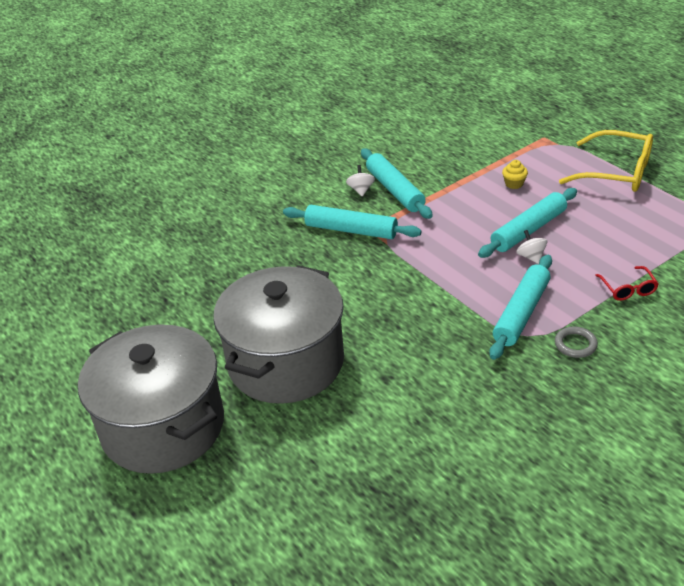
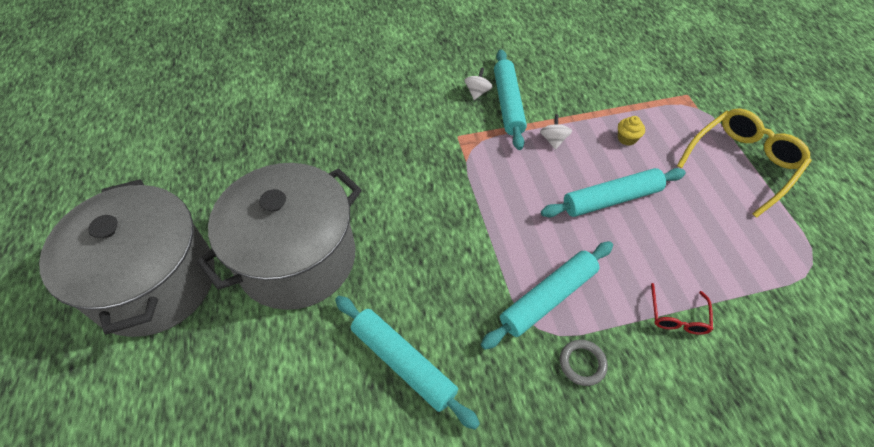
camera: 20 degrees right, 15 degrees up
(351, 230) = (442, 133): turquoise rolling pin -> turquoise rolling pin (403, 363)
(531, 257) = (596, 232): white spinning top -> white spinning top (553, 140)
(616, 172) = (742, 163): yellow glasses -> yellow glasses turned 90 degrees counterclockwise

